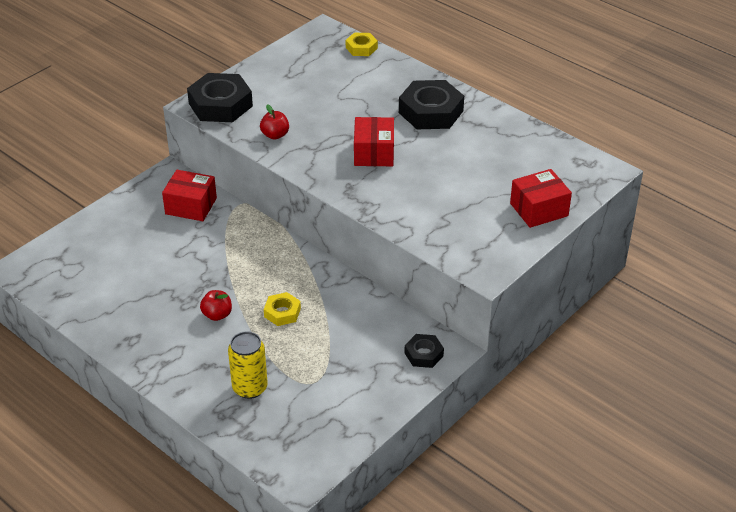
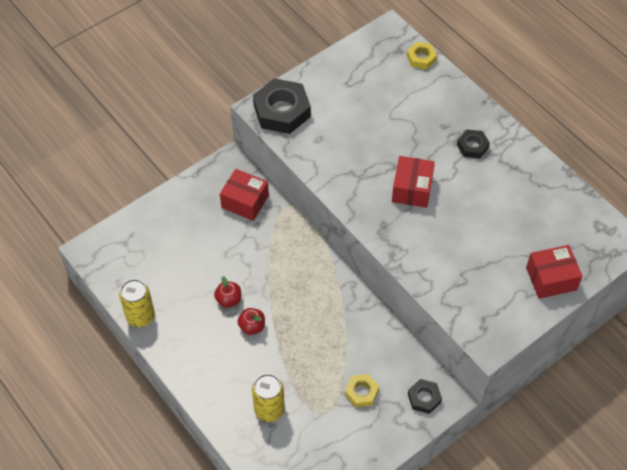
camera: 10 degrees right, 15 degrees up
(86, 321) = (140, 316): none -> yellow can
(275, 135) = (326, 155): red apple -> red apple (229, 300)
(282, 312) = (308, 333): yellow nut -> yellow nut (361, 392)
(430, 112) = (472, 146): black nut -> black nut, size x0.53

